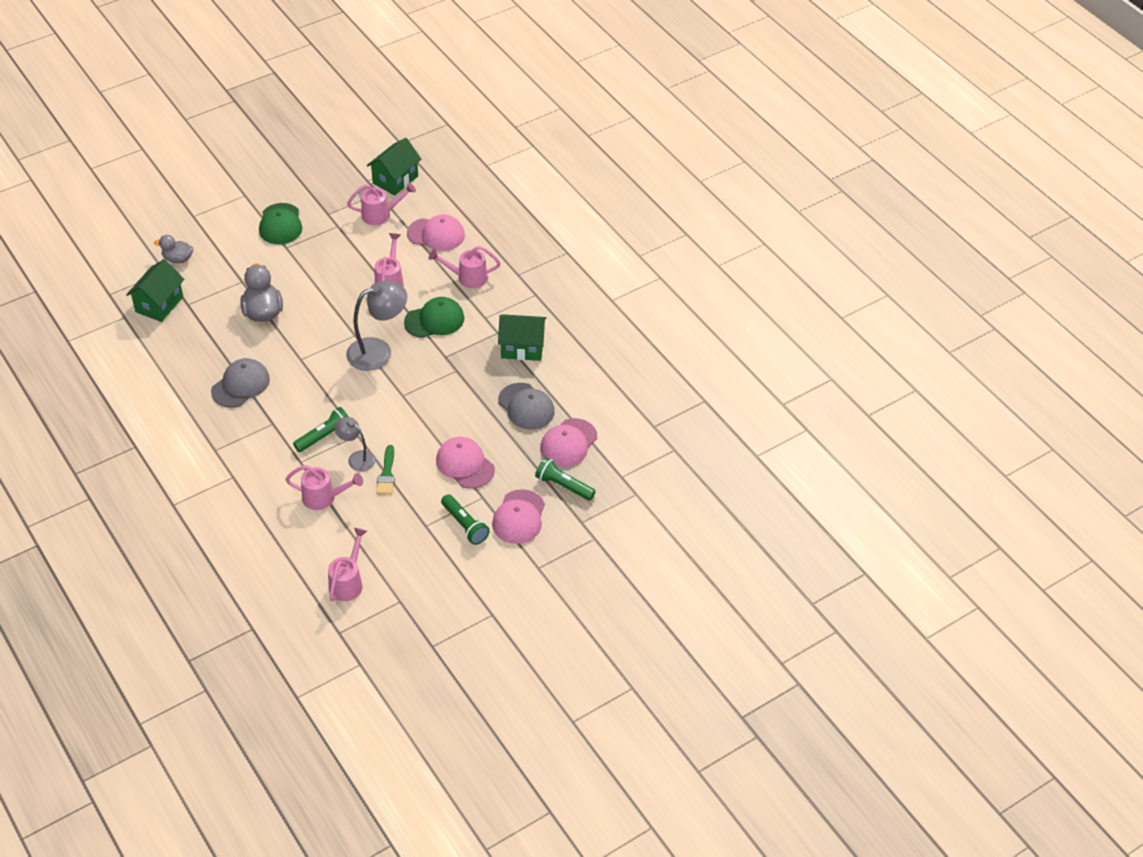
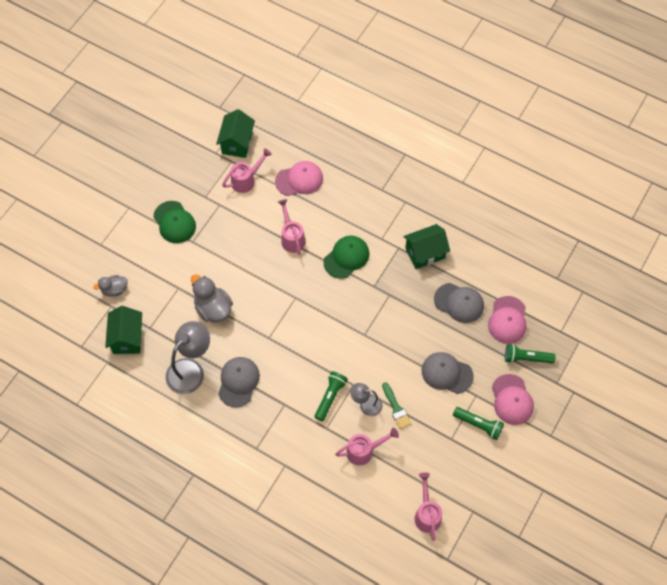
camera: 25 degrees left, 15 degrees up
(378, 351) = (322, 304): grey lamp -> grey lamp (190, 370)
(465, 464) = (447, 373): pink cap -> grey cap
(467, 278) = (347, 209): pink watering can -> none

